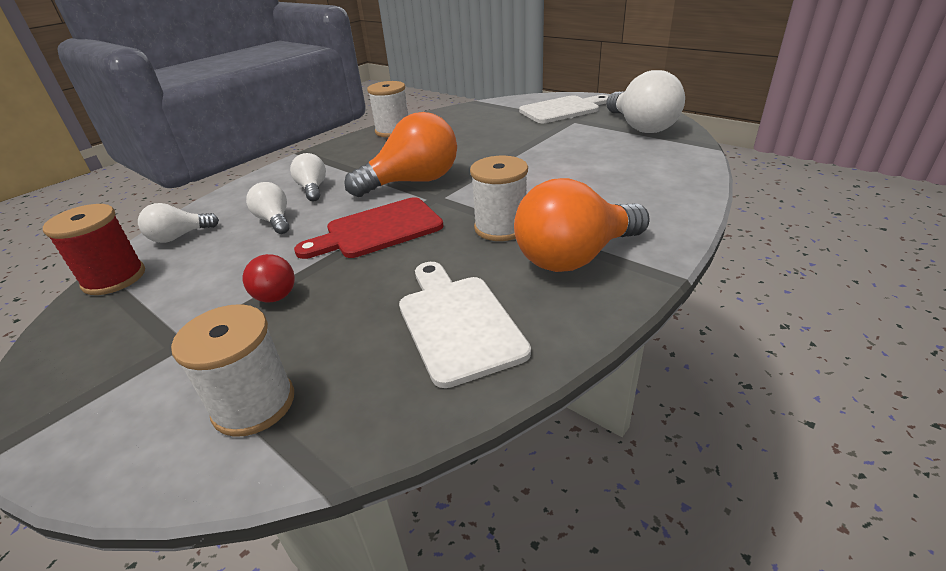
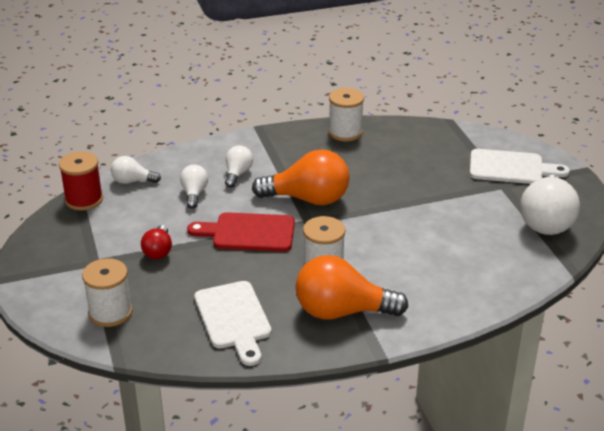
camera: 30 degrees right, 0 degrees up
(457, 323) = (234, 319): white cutting board -> white cutting board turned 150 degrees clockwise

